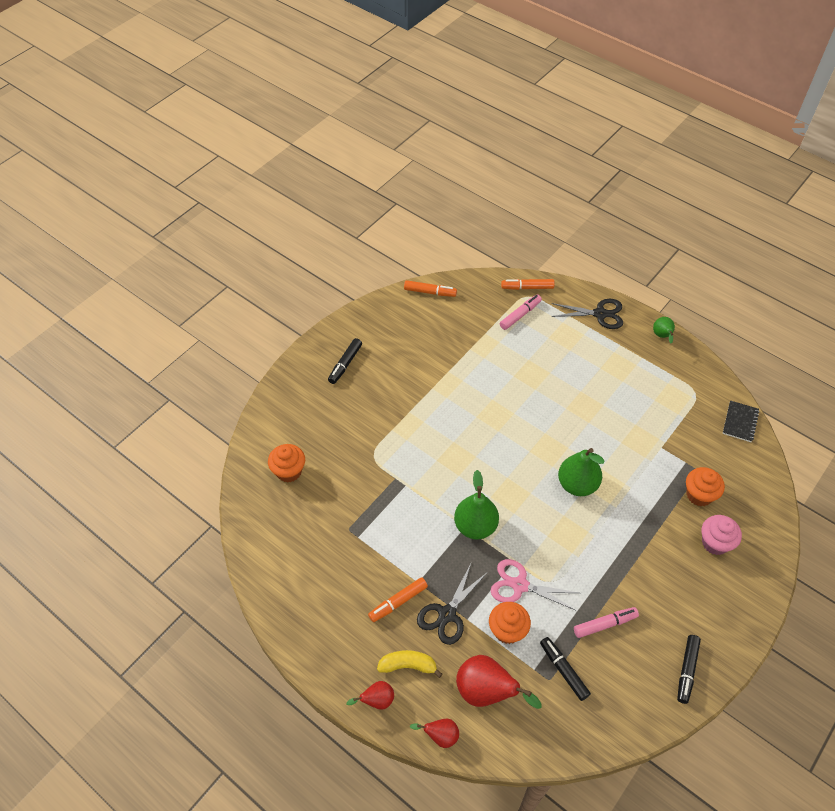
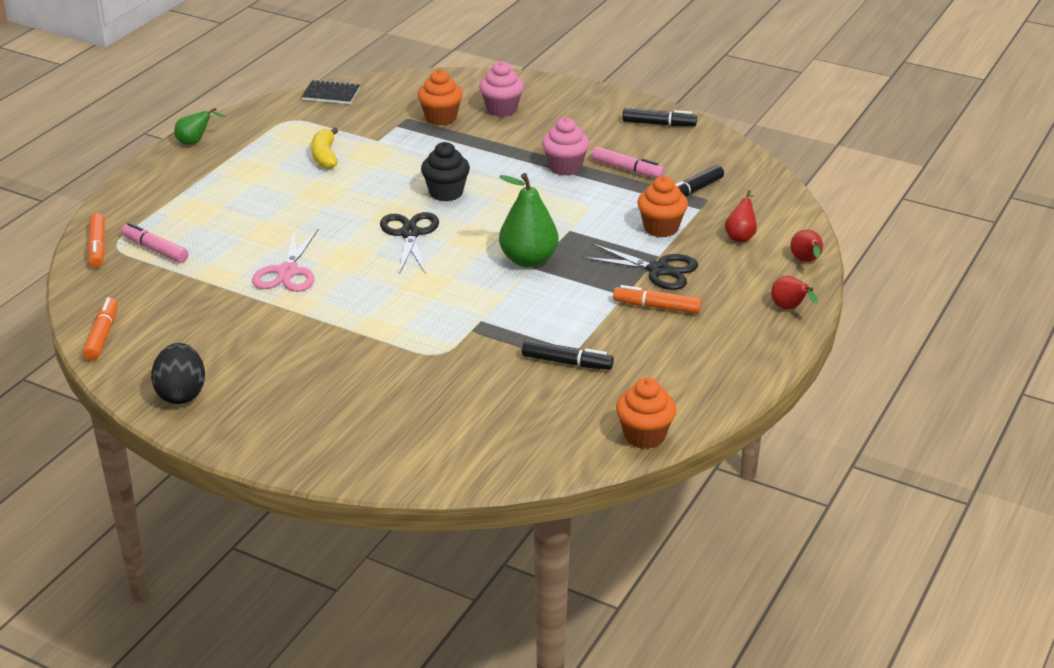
camera: 100 degrees left, 20 degrees down
(289, 471) = (484, 430): orange cupcake -> orange cupcake (644, 436)
(345, 364) = (263, 404): black marker -> black marker (566, 362)
(365, 327) = (181, 394): none -> black egg
(398, 602) = (657, 307): orange marker -> orange marker turned 150 degrees clockwise
(408, 665) = (736, 291): yellow banana -> yellow banana (325, 156)
(486, 692) = (740, 236): red pear -> red pear, size x0.55
(519, 585) = (600, 224): pink scissors -> pink scissors (287, 272)
(577, 484) = (446, 193): green pear -> black cupcake
(600, 314) = (154, 187): black scissors -> black scissors (410, 234)
(604, 624) = (627, 169): pink marker -> pink marker turned 150 degrees clockwise
(611, 576) = (565, 167): none -> pink cupcake

